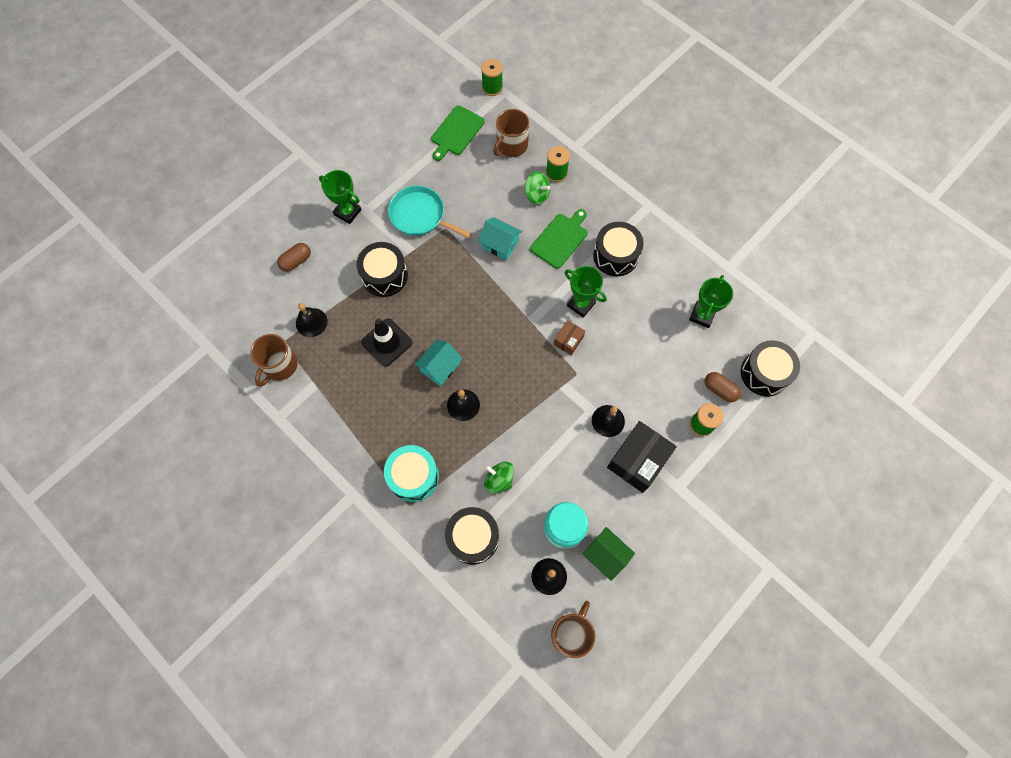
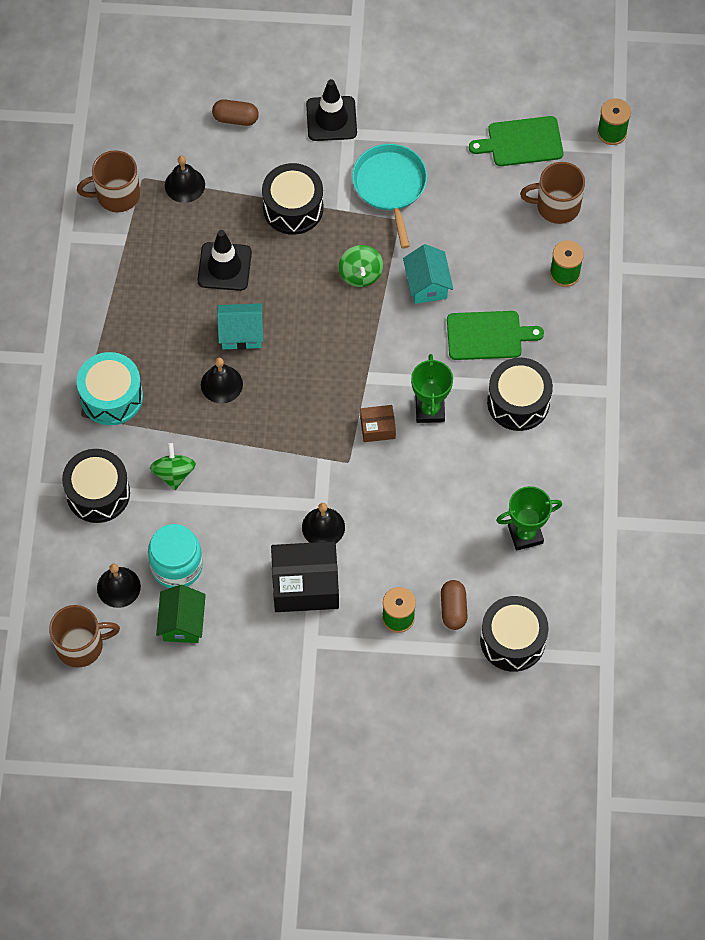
camera: 50 degrees right, 5 degrees down
(347, 212) = (331, 119): green trophy -> black traffic cone
(536, 195) = (519, 274): green spinning top -> green spinning top (360, 274)

